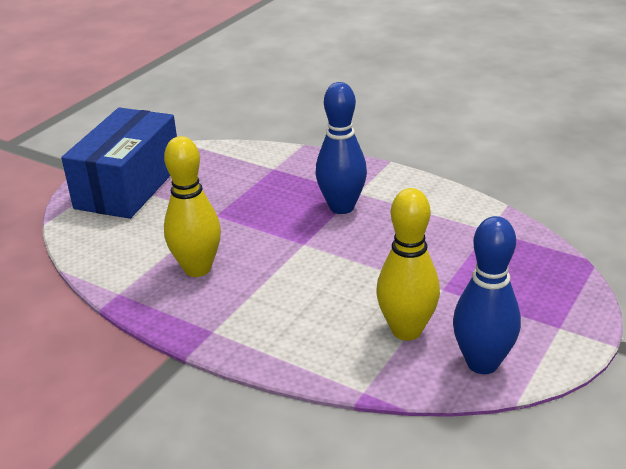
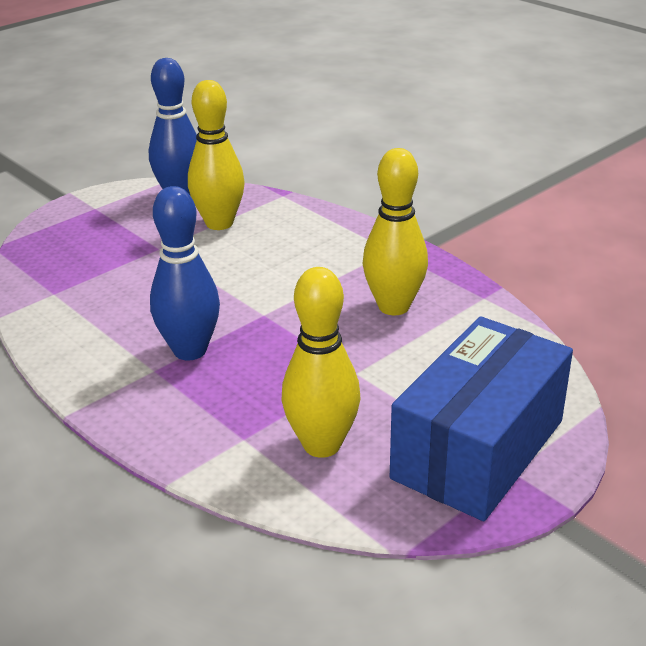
camera: 165 degrees left, 0 degrees up
(224, 172) = (322, 445): none -> yellow bowling pin

